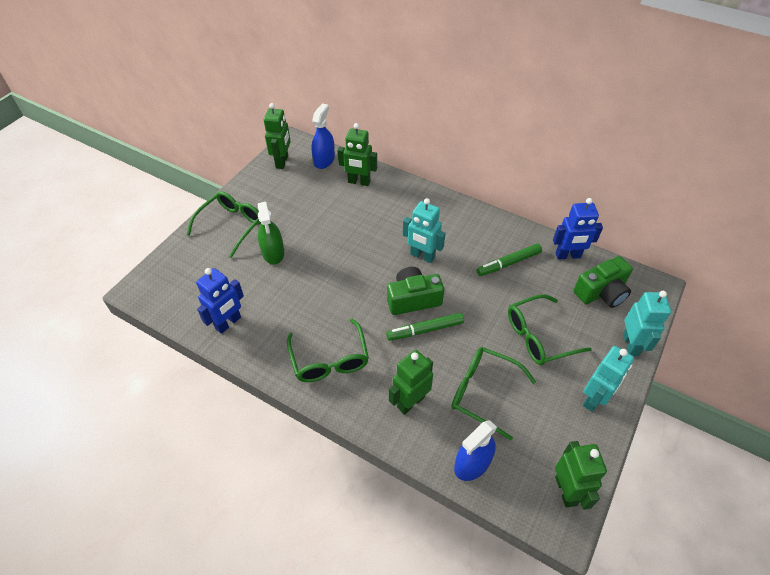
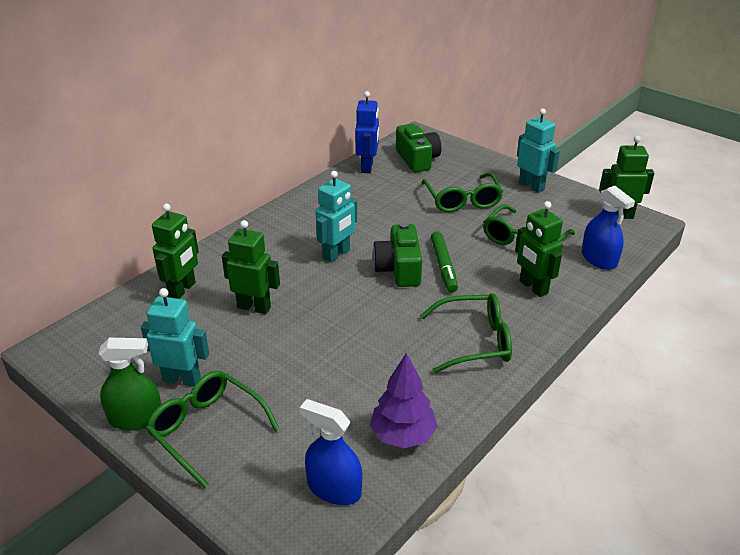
camera: 80 degrees left, 15 degrees down
(228, 323) = (403, 435): blue robot -> purple tree
(273, 252) = (284, 383): green spray bottle -> green spray bottle (136, 418)
(282, 162) = (89, 364): green robot -> green robot (254, 307)
(324, 160) = (115, 319): blue spray bottle -> blue spray bottle (334, 488)
(508, 263) = (366, 201): green marker -> none
(631, 344) = (477, 158): turquoise robot -> turquoise robot (182, 379)

